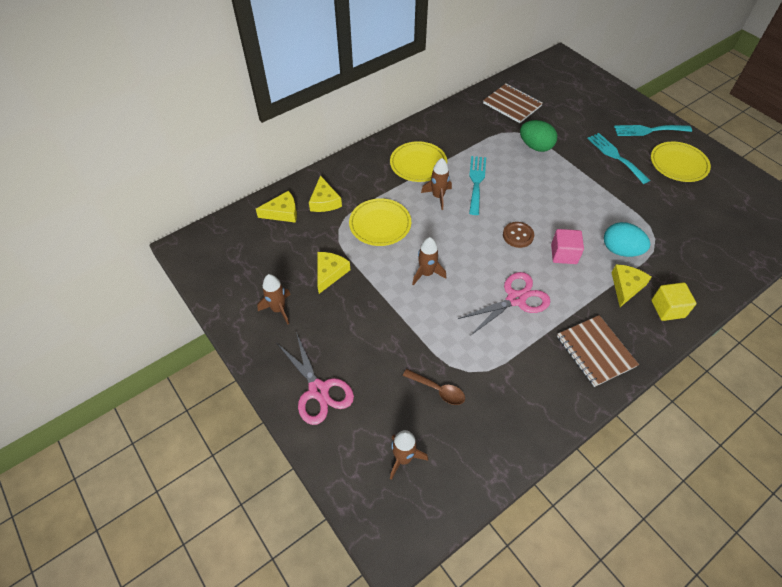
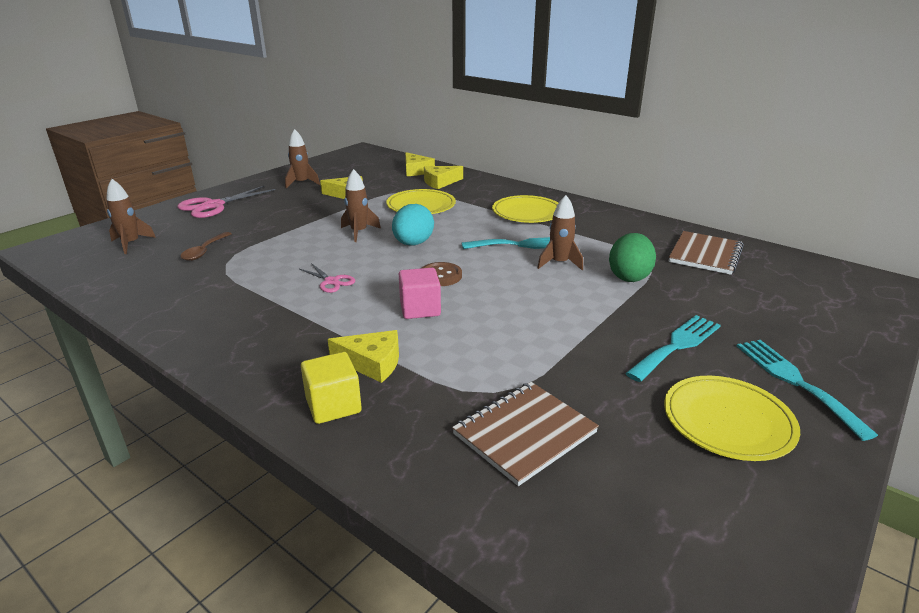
camera: 75 degrees right, 25 degrees down
(438, 196) = (480, 227): brown rocket -> brown rocket (559, 263)
(516, 299) = (331, 281): pink scissors -> pink scissors, size x0.55
(595, 351) = (248, 340): brown notebook -> brown notebook (524, 433)
(620, 250) = (448, 356): turquoise egg -> turquoise egg (413, 244)

